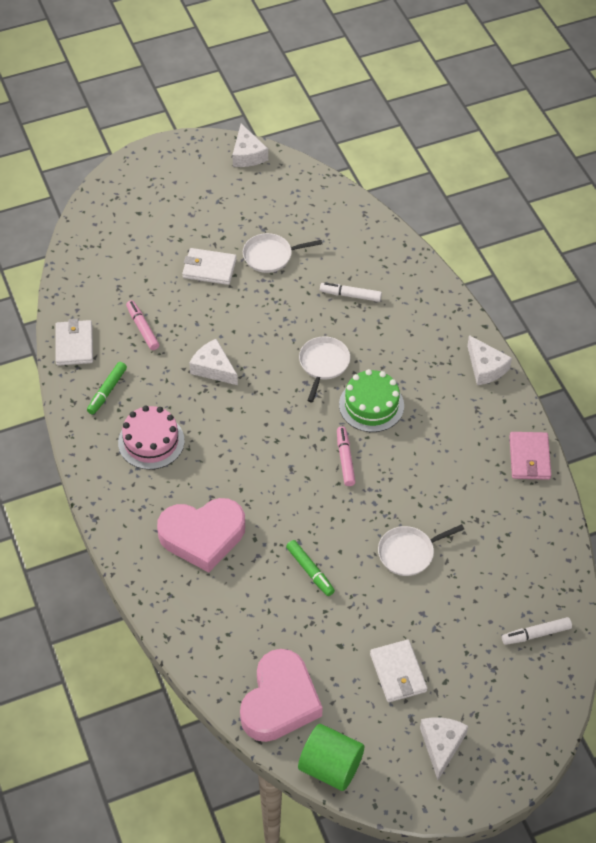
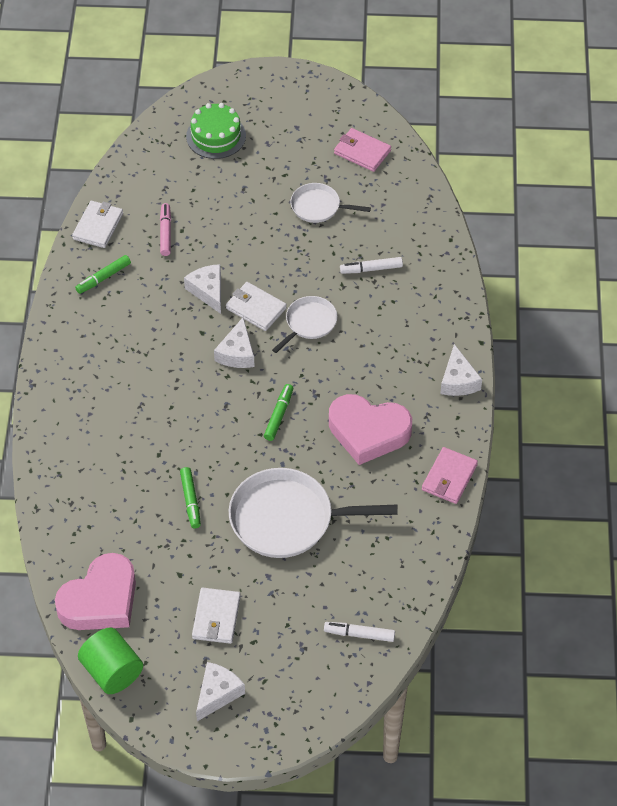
camera: 25 degrees right, 0 degrees up
(151, 441) = (117, 336): pink cake -> none
(202, 536) = (115, 435): pink heart -> pink heart (368, 432)
(209, 268) = (256, 199): white wallet -> white wallet (256, 308)
(247, 154) = (352, 104): white cheese -> white cheese (237, 353)
(281, 194) = (362, 152): none -> pink wallet
(345, 459) = (279, 415): pink marker -> green marker
(350, 295) = (371, 269): white marker -> white marker turned 45 degrees counterclockwise
(371, 405) = (331, 376): green cake -> green cake (216, 136)
(408, 553) = (287, 519): white pan -> white pan, size x1.86

